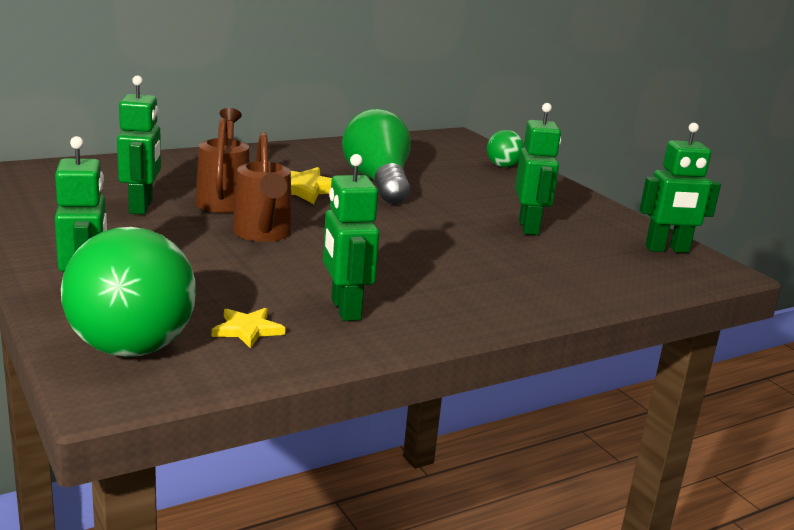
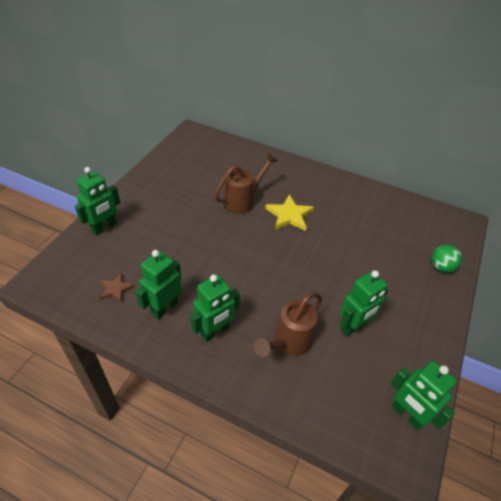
camera: 55 degrees right, 25 degrees up
(131, 348) = (72, 267): green ball -> none
(141, 207) = (204, 185): green robot -> green robot (215, 331)
(247, 330) = (115, 289): yellow star -> brown star
(263, 234) = (218, 235): brown watering can -> brown watering can (289, 342)
(378, 182) = (336, 233): green light bulb -> none

